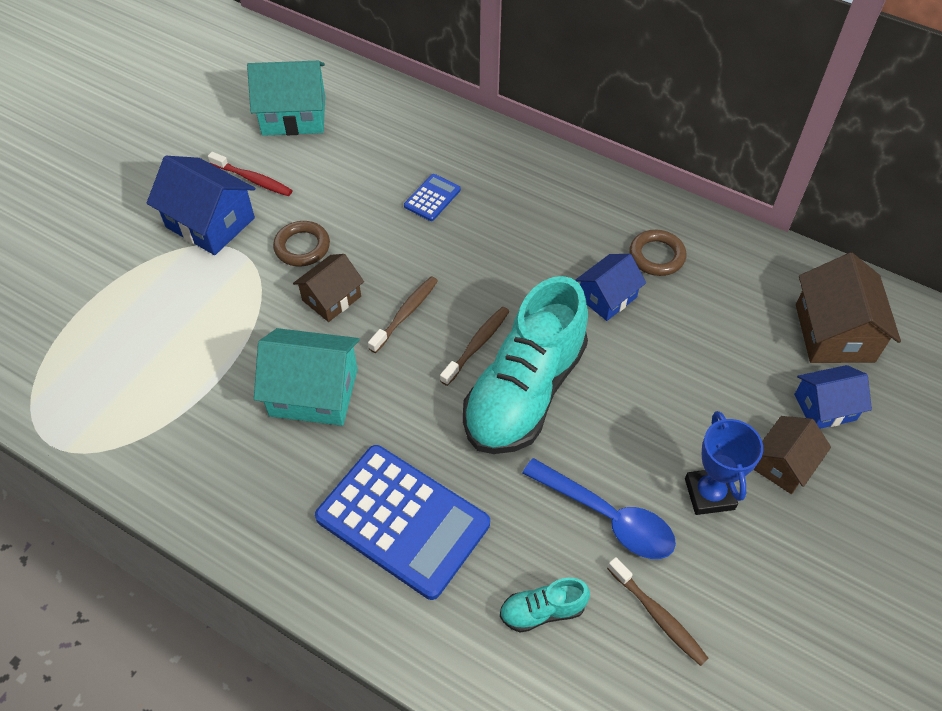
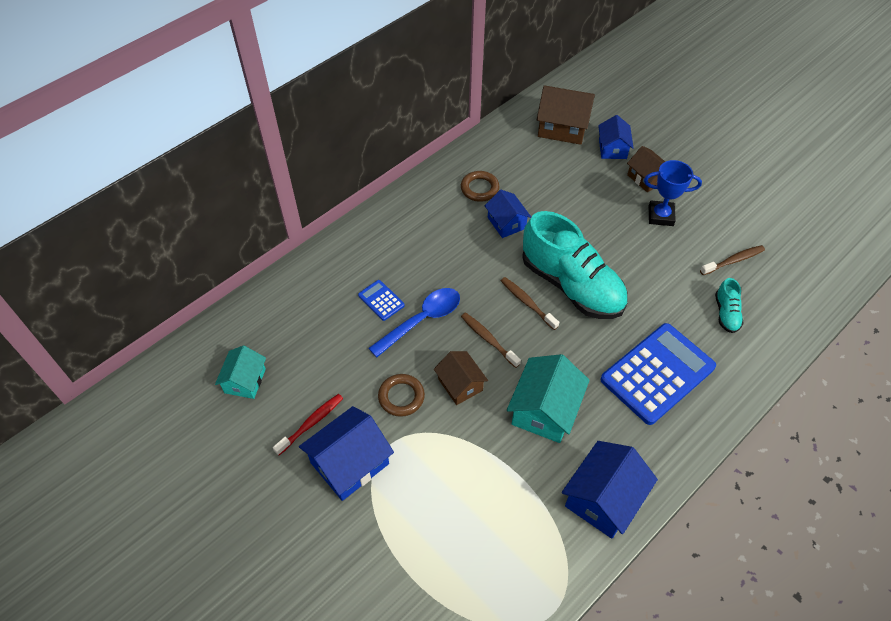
camera: 75 degrees left, 0 degrees up
(197, 477) = (603, 499): none -> blue house
(294, 115) = (245, 381): turquoise house -> turquoise house, size x0.63
(607, 517) = (669, 266): blue spoon -> blue spoon (422, 320)

